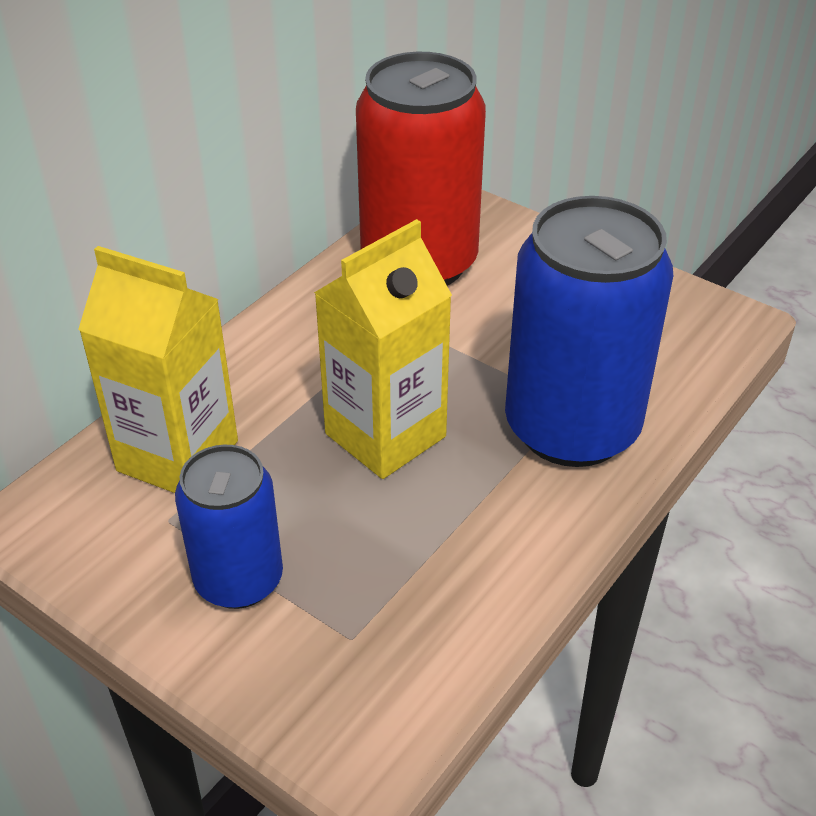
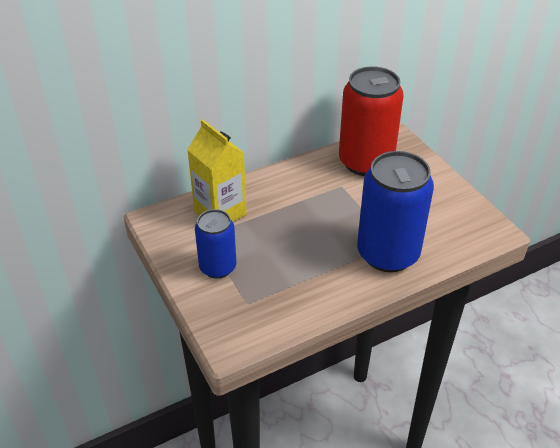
camera: 25 degrees right, 0 degrees up
(385, 435) = (306, 231): yellow carton -> none

